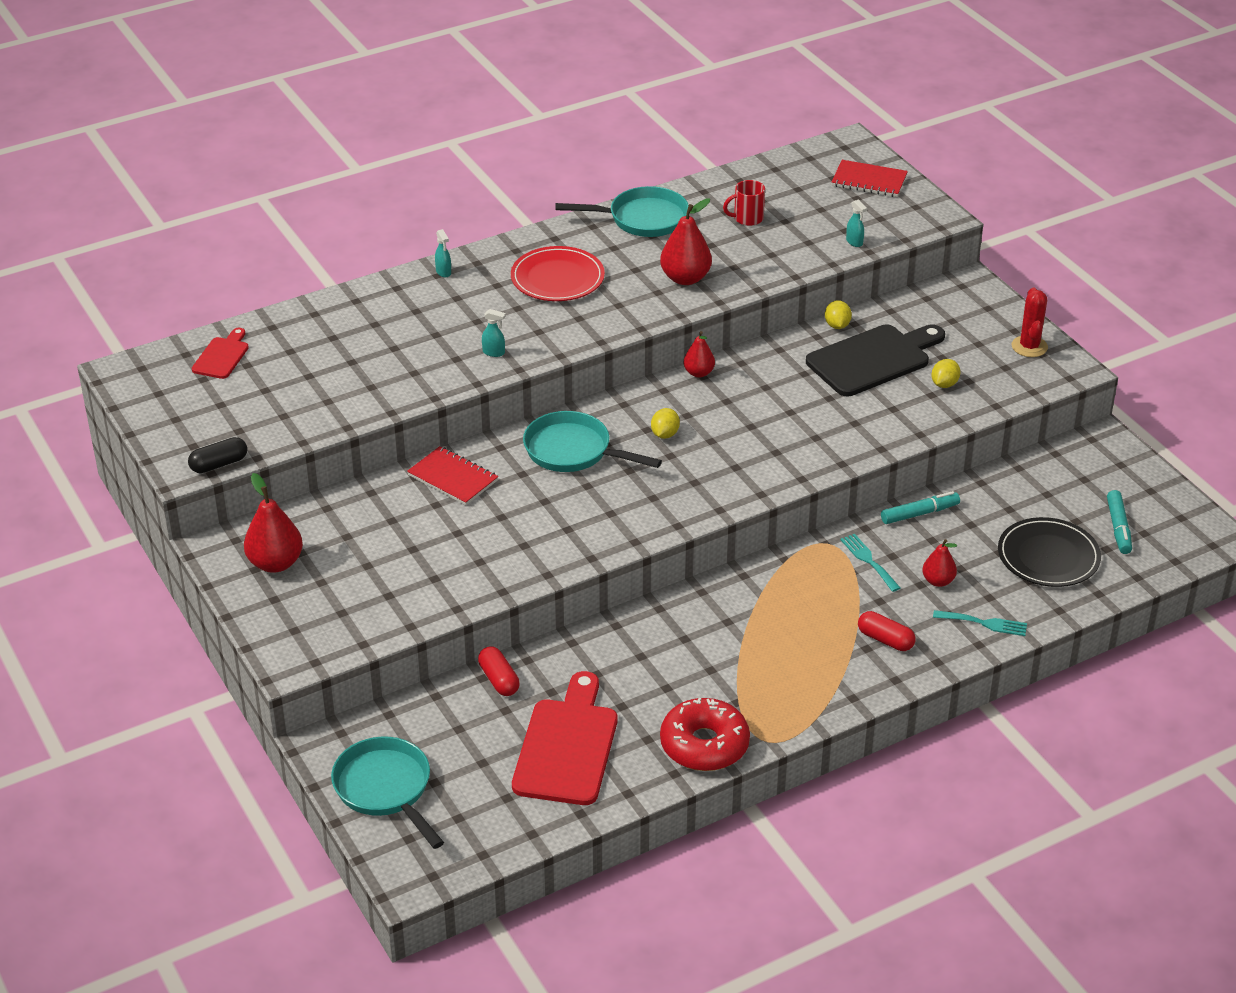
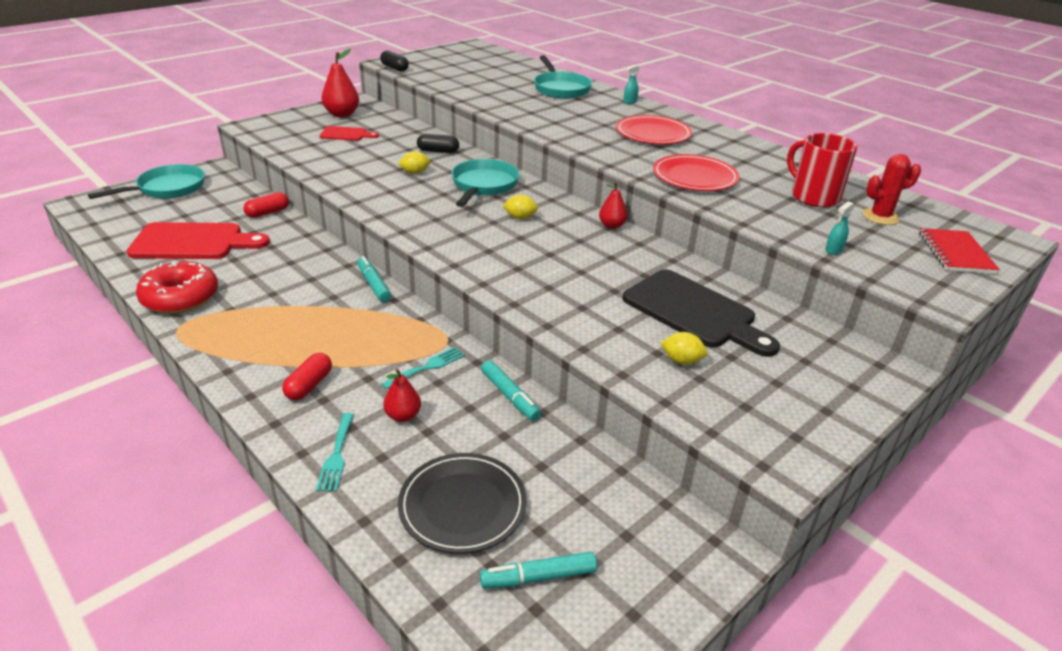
camera: 75 degrees right, 5 degrees down
(222, 356) = (499, 61): red cutting board -> red cutting board (346, 134)
(452, 478) = (438, 151): red notebook -> black capsule
(494, 352) = (545, 121): turquoise spray bottle -> none
(642, 219) = (764, 156): turquoise pan -> turquoise pan (560, 89)
(685, 278) = (694, 177): red pear -> red plate
(709, 589) = (374, 285): none -> turquoise marker
(747, 218) = (813, 196): red mug -> red mug, size x1.65
(837, 325) = (734, 288): yellow lemon -> yellow lemon (415, 173)
(1029, 347) = (803, 425): red cactus -> red cactus (880, 217)

